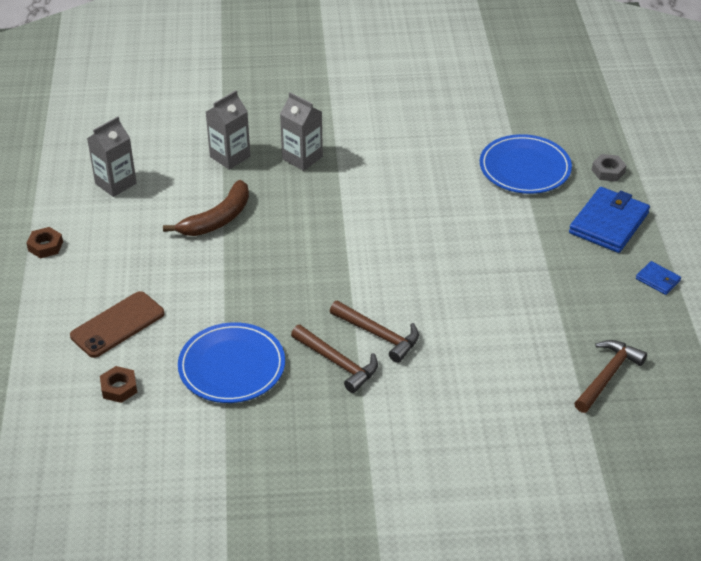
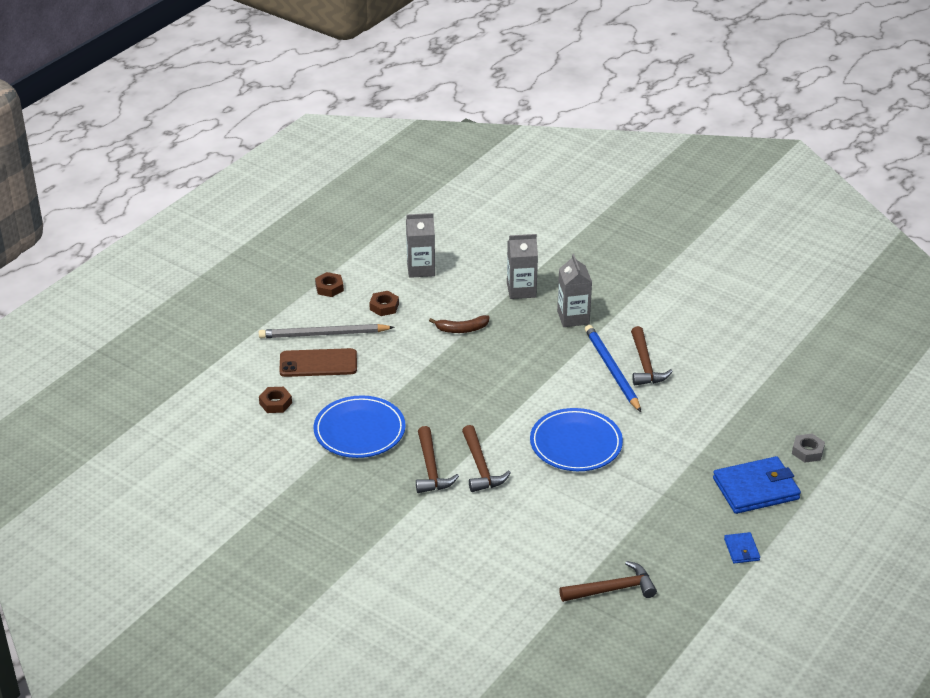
camera: 40 degrees right, 5 degrees down
(90, 294) = (323, 334): none -> grey pencil
(120, 236) = (384, 307): none -> brown nut
(217, 219) = (461, 329): brown banana -> brown banana, size x0.65
(386, 186) = (611, 370): none -> blue pencil
(407, 167) = (645, 365): none -> brown hammer
(525, 168) = (739, 413): blue plate -> blue plate (576, 443)

